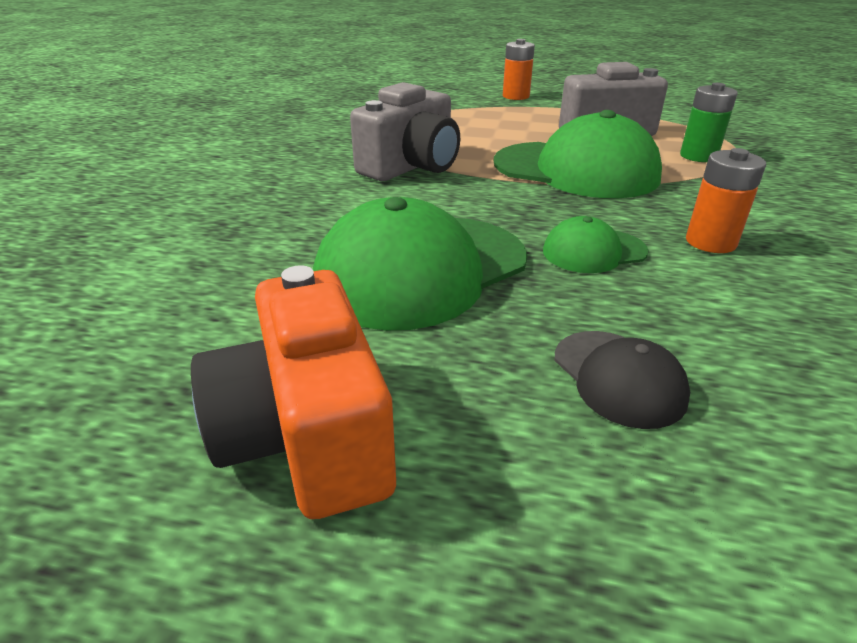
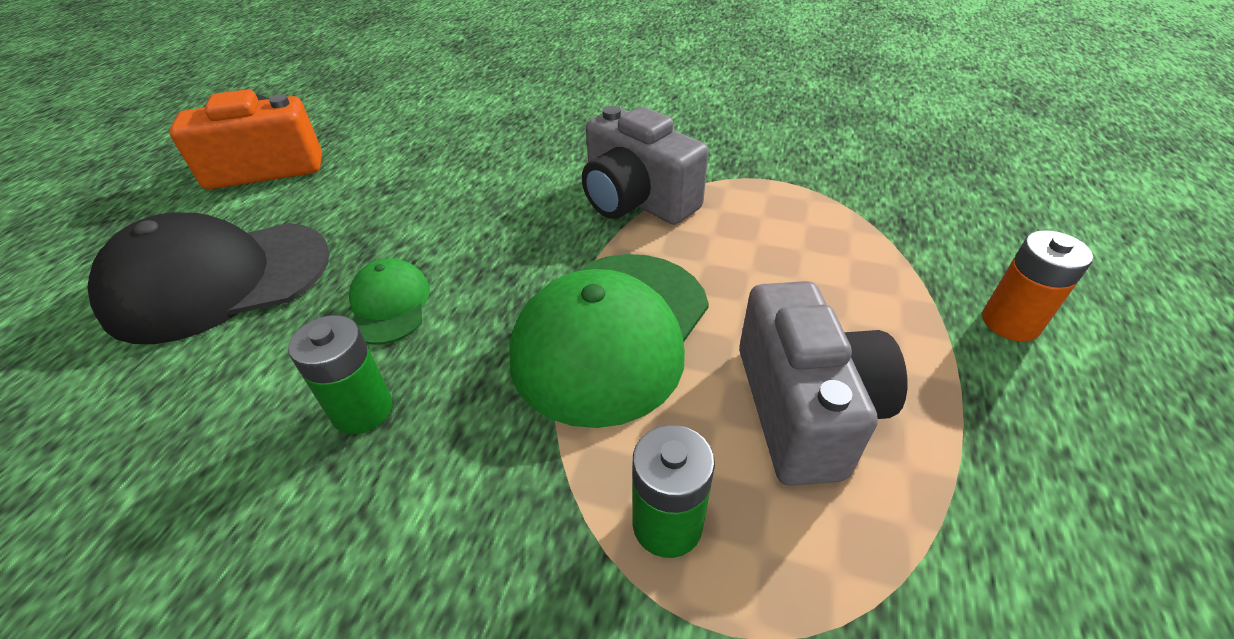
camera: 95 degrees right, 10 degrees up
(421, 270) = (408, 202): green cap -> none
(618, 378) = (218, 280): black cap -> black cap, size x2.04
(710, 242) = (362, 410): orange battery -> green battery

